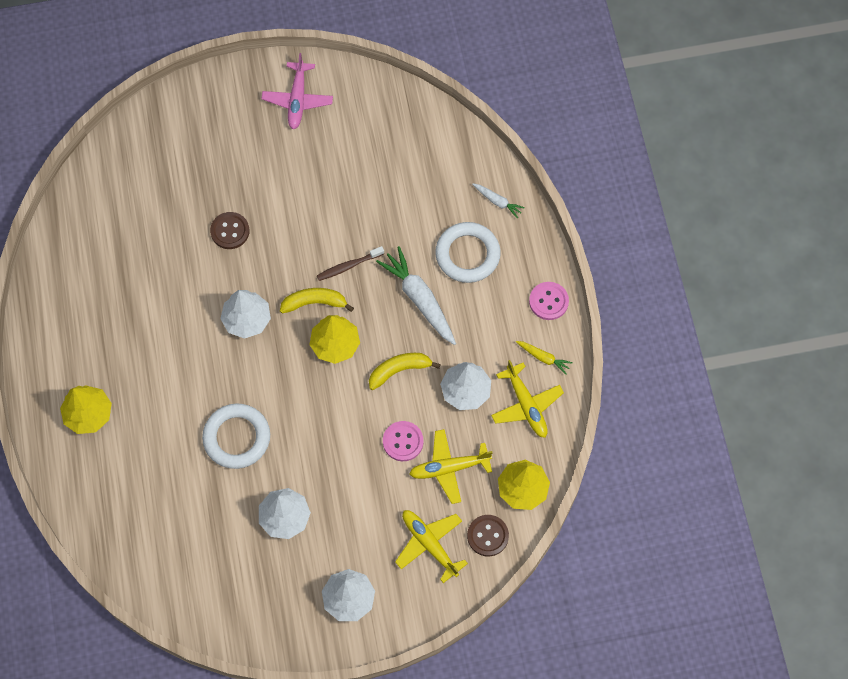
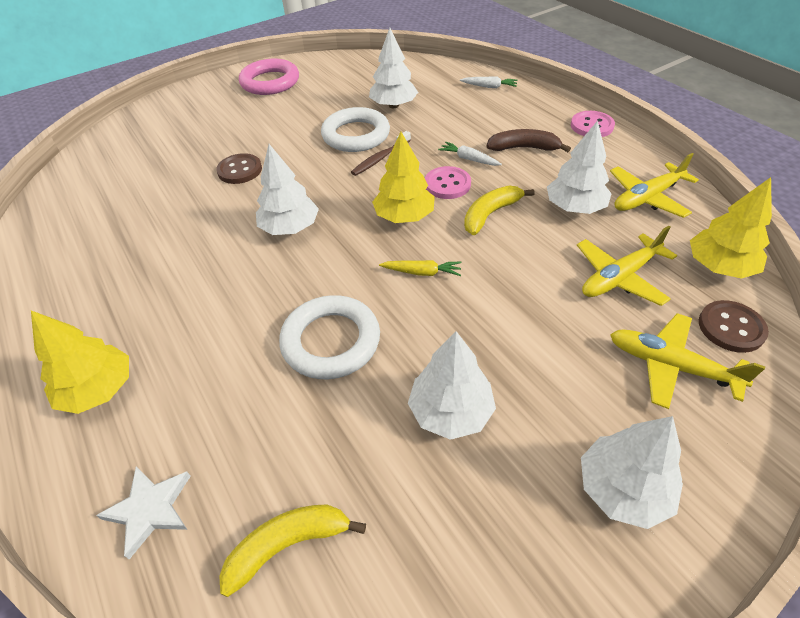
camera: 20 degrees left, 20 degrees down
(105, 505) = (150, 509): none -> white star
(297, 100) = (270, 82): pink plane -> pink ring
(314, 303) = (360, 193): yellow banana -> yellow banana (288, 545)
(395, 193) = (393, 105): none -> white tree
(403, 441) = (544, 272): pink button -> pink button (447, 184)
(419, 299) = (469, 159): white carrot -> white carrot, size x0.50
(467, 255) = (490, 120): white ring -> white ring (356, 135)
(472, 305) = (524, 148): none -> brown banana
(526, 405) = (647, 198): yellow plane -> yellow plane turned 105 degrees clockwise
(543, 358) = (626, 161): yellow carrot -> yellow carrot (422, 272)

